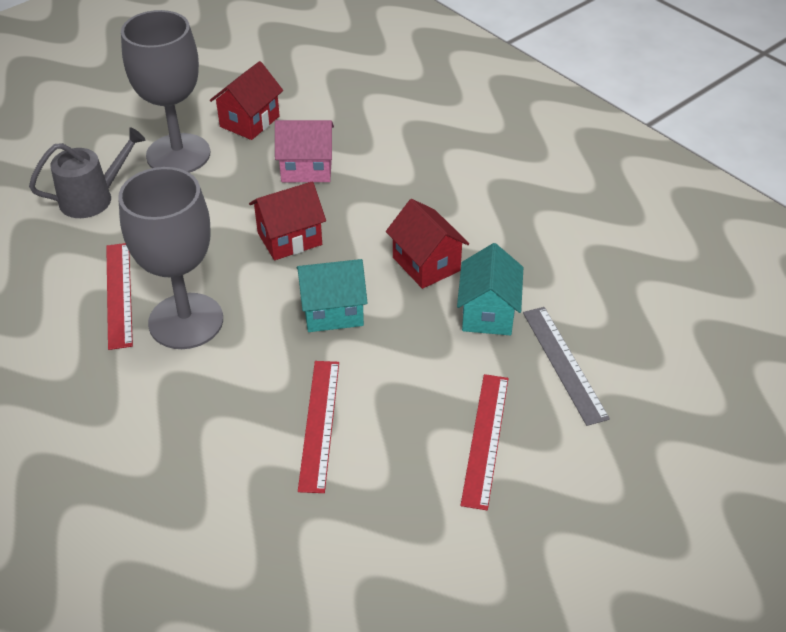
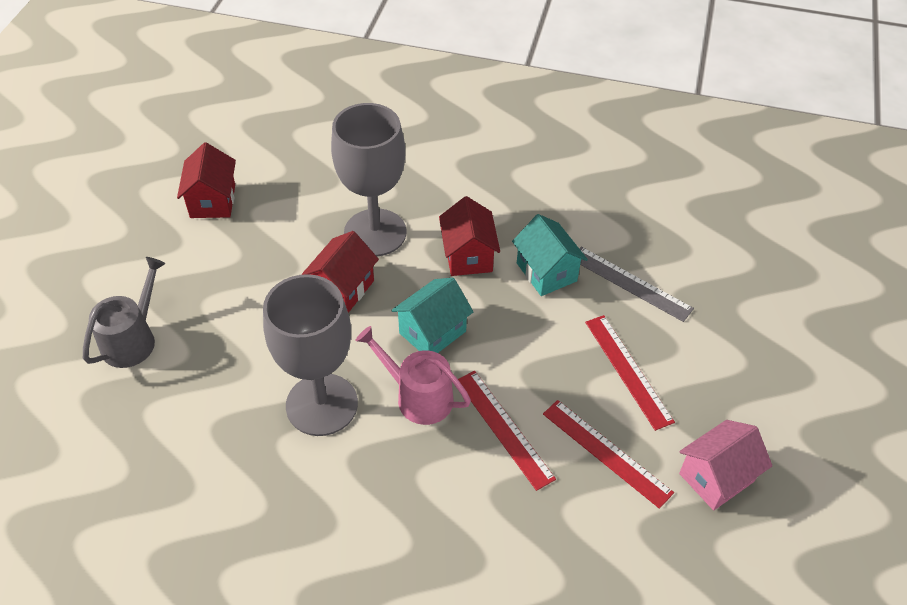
camera: 35 degrees left, 5 degrees up
(119, 294) = (241, 413): red ruler -> red ruler (606, 452)
(178, 154) = (175, 261): grey goblet -> grey goblet (375, 233)
(270, 357) = (418, 397): none -> pink watering can
(306, 169) = (301, 221): pink house -> pink house (716, 477)
(426, 264) = (468, 256): red house -> red house turned 60 degrees clockwise

